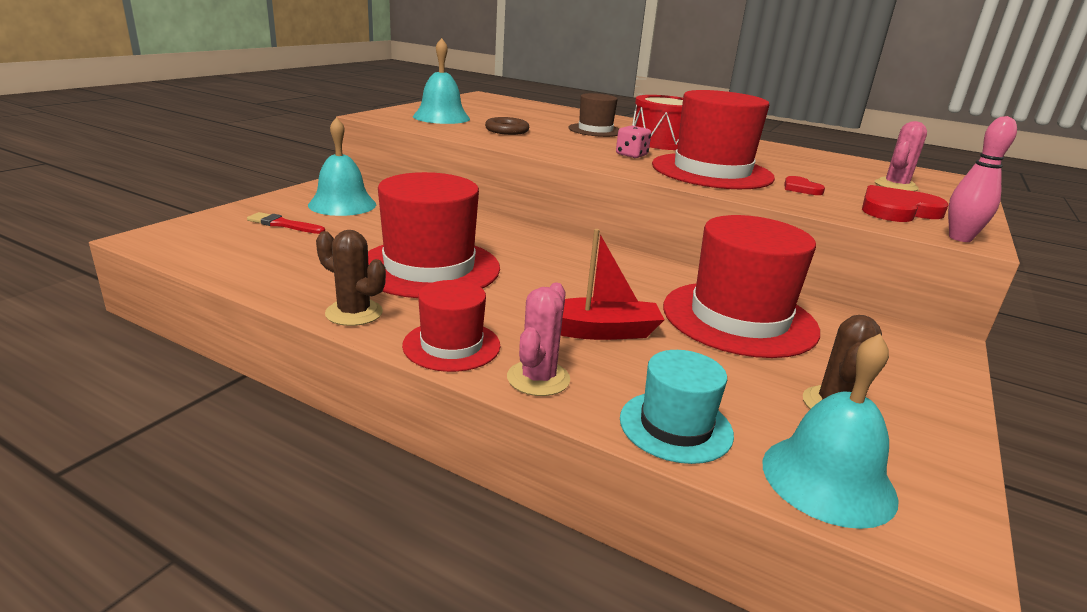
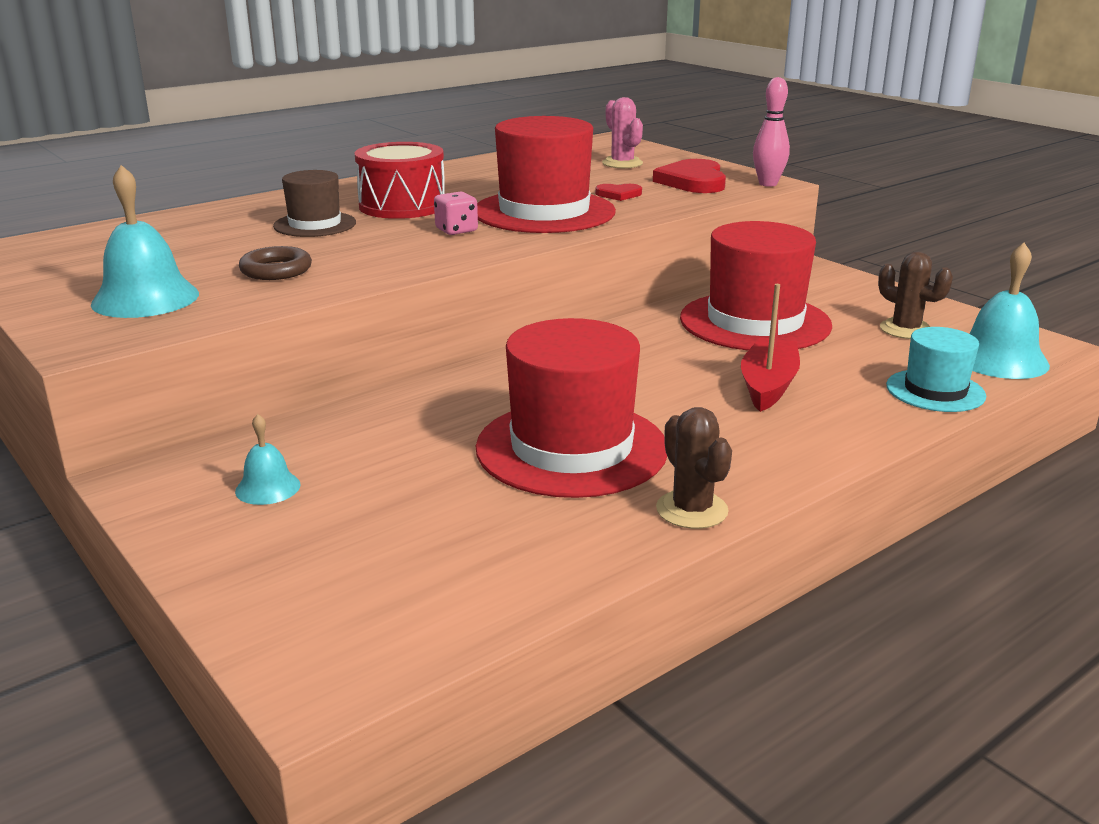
camera: 65 degrees left, 0 degrees up
(283, 224) = (333, 546): red brush -> none
(342, 204) = (268, 487): turquoise bell -> turquoise bell, size x0.54
(354, 313) = (692, 510): brown cactus -> brown cactus turned 75 degrees counterclockwise
(451, 345) = (785, 462): red hat -> none
(538, 378) = (857, 430): pink cactus -> none

